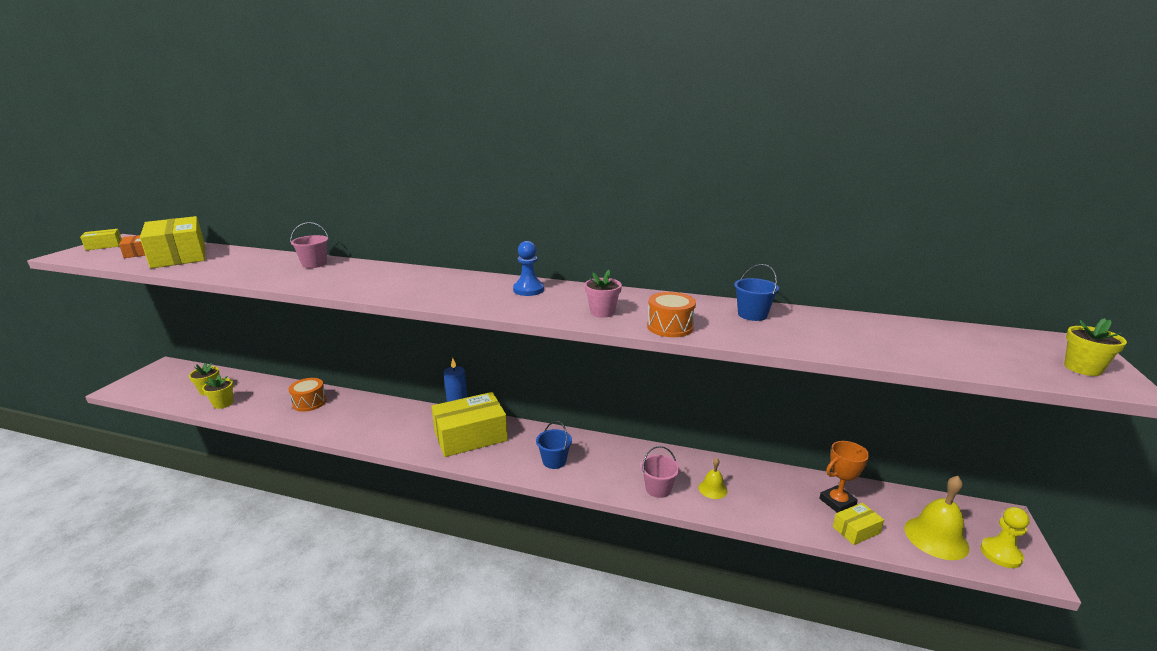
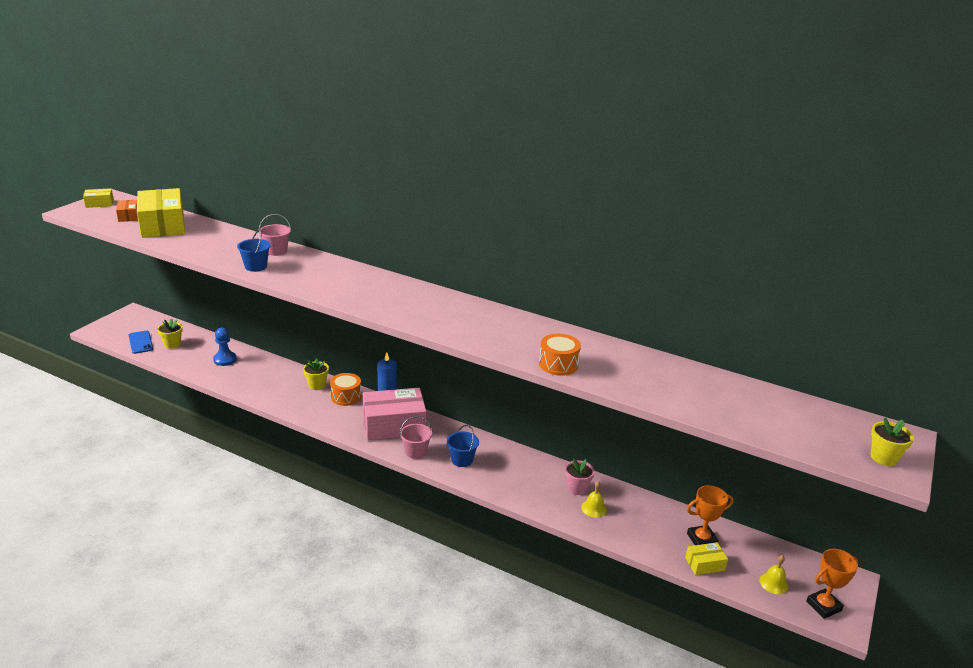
camera: 10 degrees right, 5 degrees up
(171, 394) = (140, 342): none -> blue phone
(223, 403) = (184, 359): yellow flower pot -> yellow flower pot (317, 385)
(309, 402) = (258, 370): orange drum -> orange drum (346, 397)
(470, 436) = (394, 425): yellow box -> pink box
(528, 290) = (454, 307): blue pawn -> blue pawn (225, 359)
(602, 312) = (508, 341): pink flower pot -> pink flower pot (577, 488)
(658, 489) = (545, 500): pink bucket -> pink bucket (415, 452)
(752, 315) = (637, 363): blue bucket -> blue bucket (256, 266)
(936, 537) = (773, 583): yellow bell -> yellow bell, size x0.56
(1001, 554) = (823, 606): yellow pawn -> orange trophy

